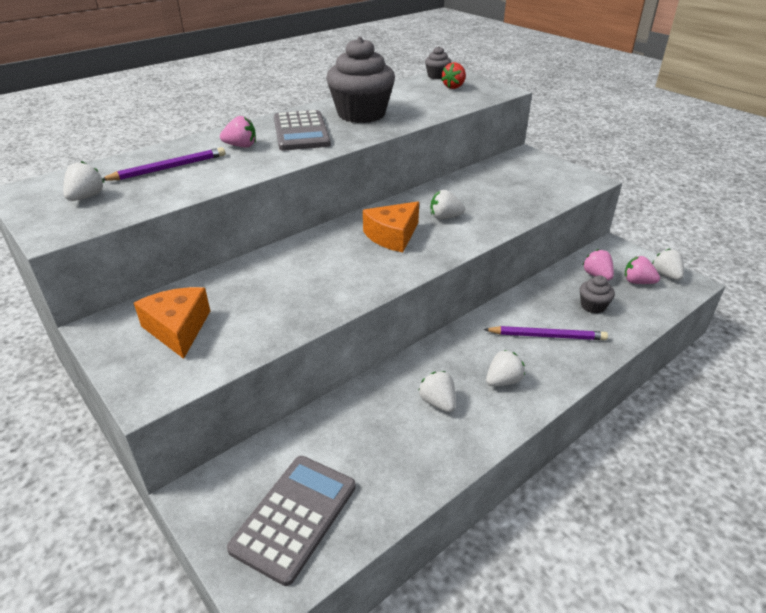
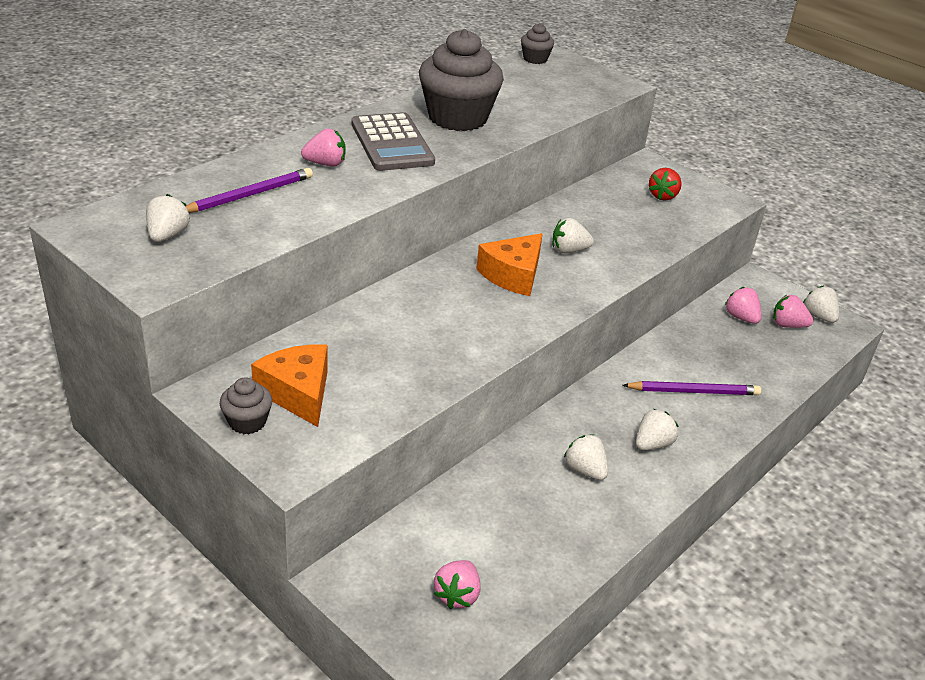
camera: 10 degrees left, 0 degrees up
(294, 517) = (457, 595): grey calculator -> pink strawberry
(454, 87) = (560, 77): red strawberry -> red strawberry (663, 196)
(593, 306) = (740, 355): grey cupcake -> grey cupcake (247, 422)

